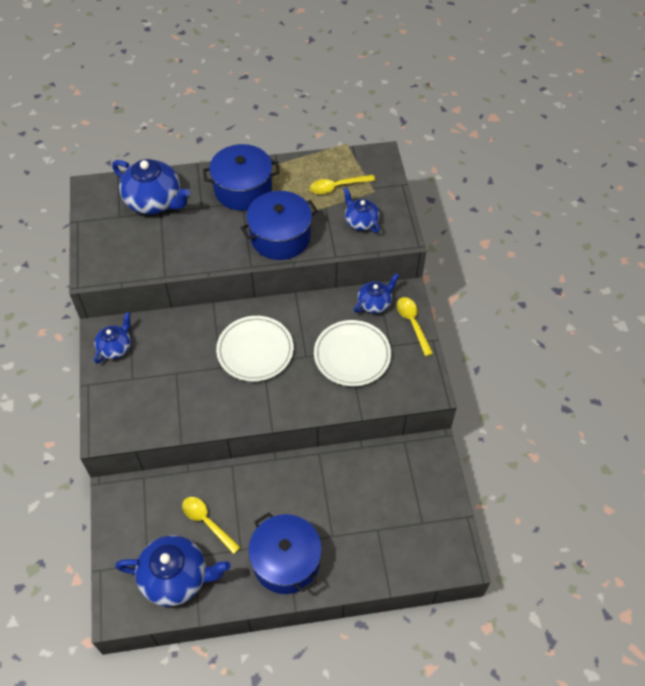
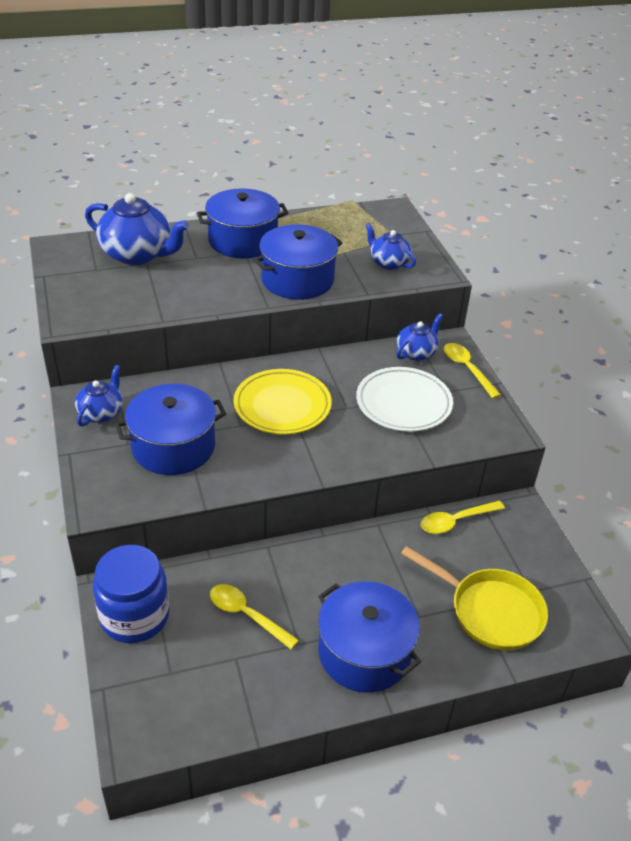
camera: 10 degrees left, 15 degrees down
(128, 515) = (135, 616): none -> blue jar
(165, 384) = (173, 446): none -> blue pot
(176, 578) = (215, 687): blue teapot -> none
(255, 351) = (282, 406): white plate -> yellow plate
(337, 187) = (352, 235): yellow spoon -> yellow spoon (456, 521)
(386, 537) = (490, 611): none -> yellow pan

